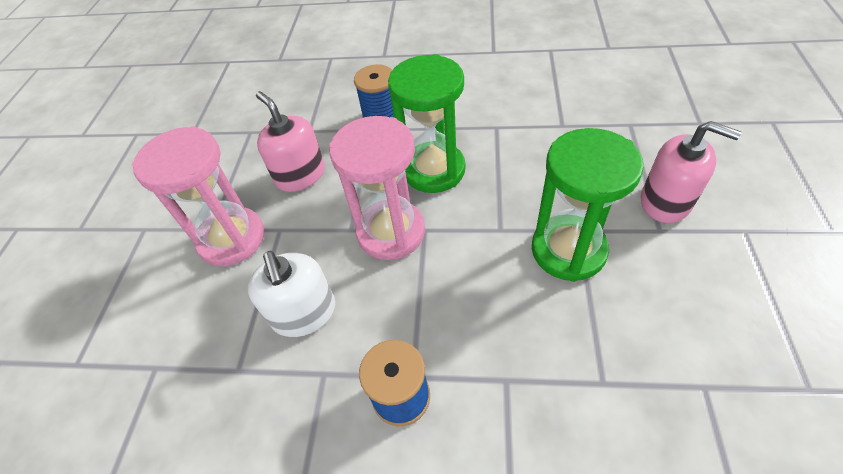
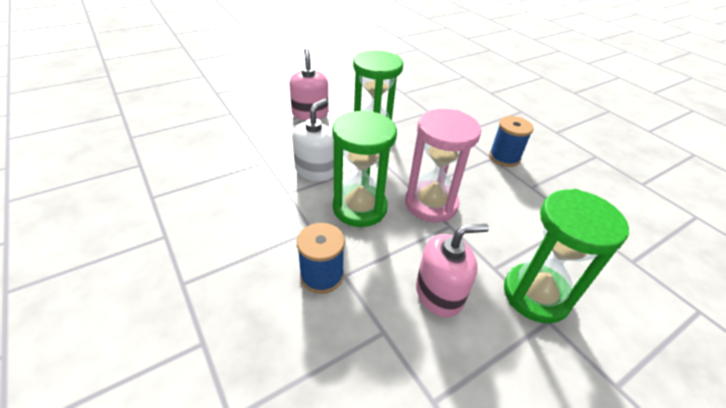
camera: 135 degrees left, 10 degrees down
(232, 239) = (536, 295): pink hourglass -> green hourglass
(300, 175) = (439, 293): pink soap dispenser -> pink soap dispenser turned 120 degrees counterclockwise
(304, 313) = (520, 213): white soap dispenser -> white soap dispenser (315, 170)

